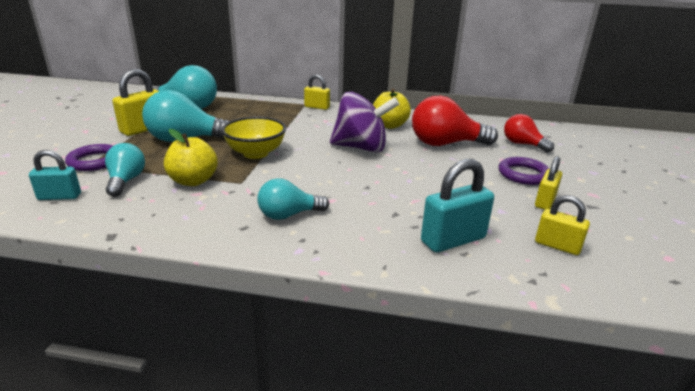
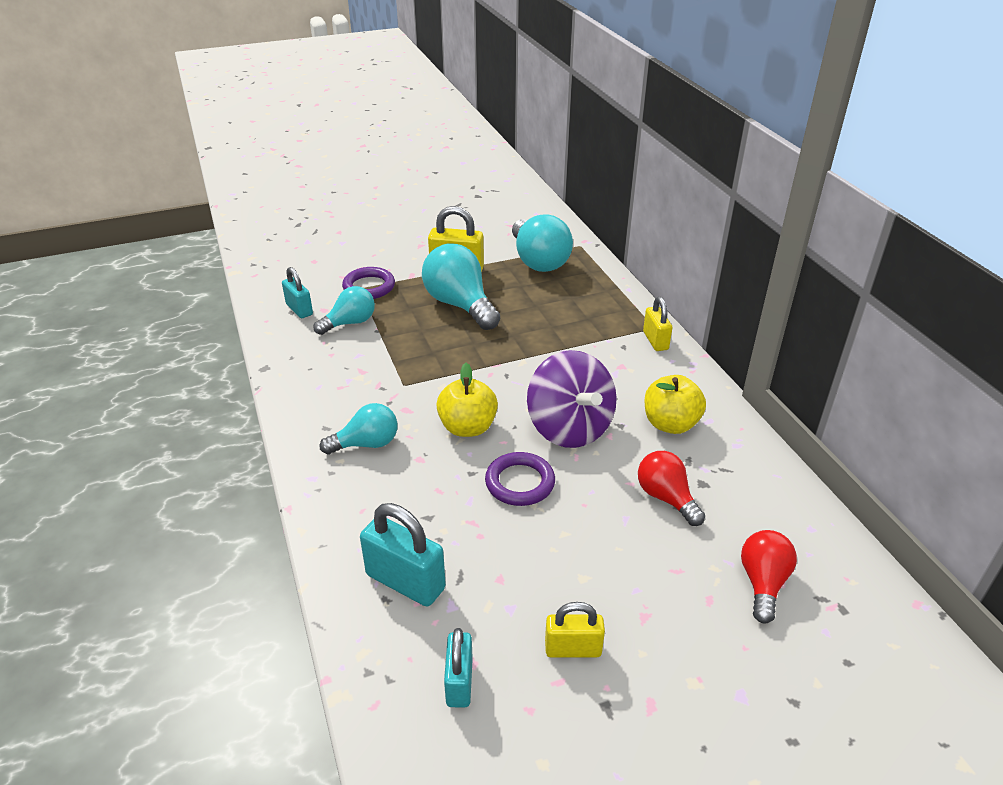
camera: 60 degrees right, 10 degrees up
(193, 181) = (381, 357): yellow apple -> yellow apple (467, 427)
(255, 153) = (474, 361): yellow bowl -> none
(288, 215) = (366, 444): turquoise light bulb -> turquoise light bulb turned 120 degrees clockwise
(445, 144) = (666, 498): red light bulb -> red light bulb, size x0.61
(523, 174) = (643, 607): purple ring -> purple ring (520, 483)
(557, 246) = (459, 682): yellow padlock -> turquoise padlock

